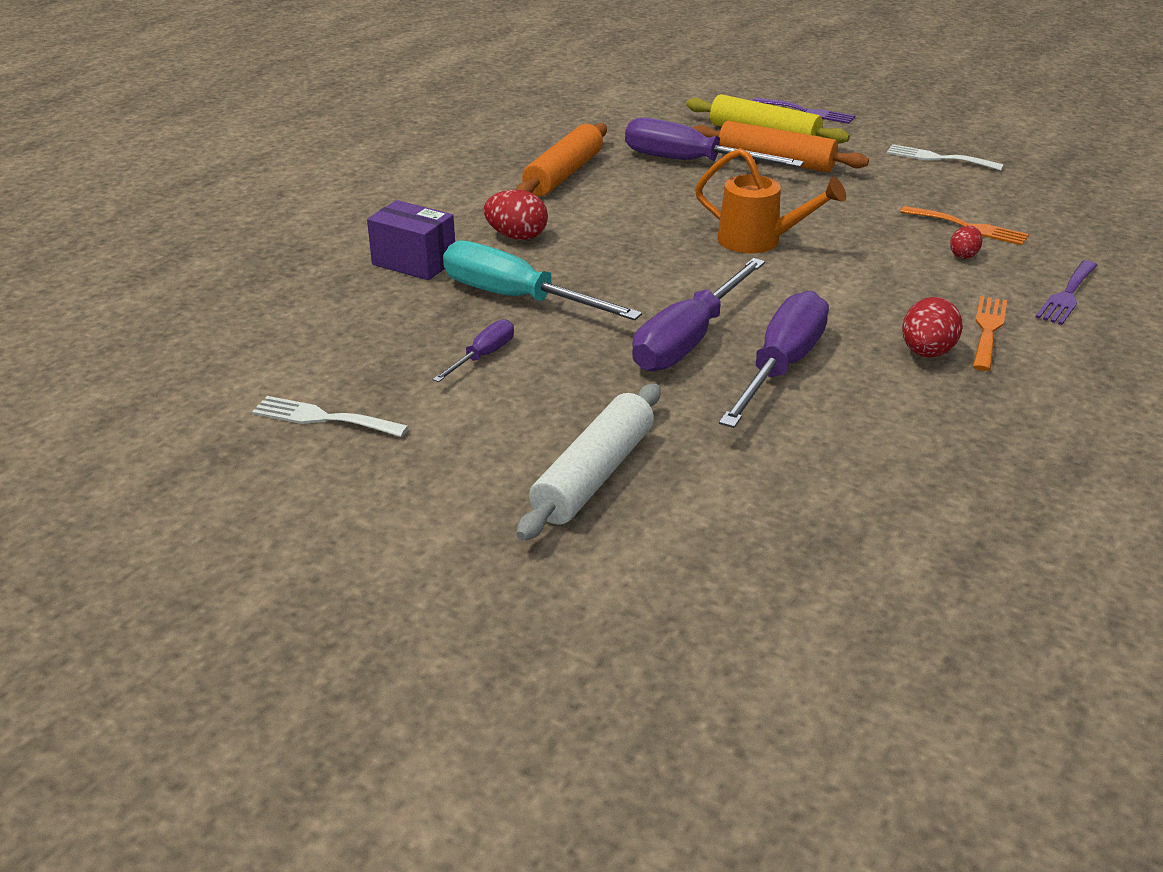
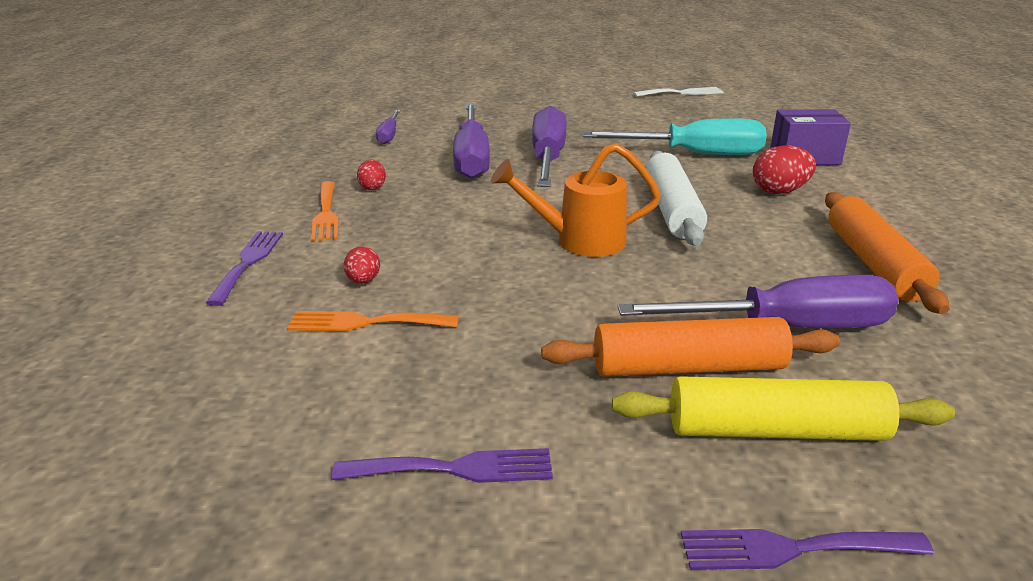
camera: 150 degrees right, 5 degrees down
(483, 356) = (656, 126): purple screwdriver -> purple screwdriver (389, 135)
(594, 475) = (525, 102): white rolling pin -> white rolling pin (672, 210)
(926, 353) = (372, 187): red egg -> red egg, size x0.60
(938, 158) = (455, 469): white fork -> purple fork

